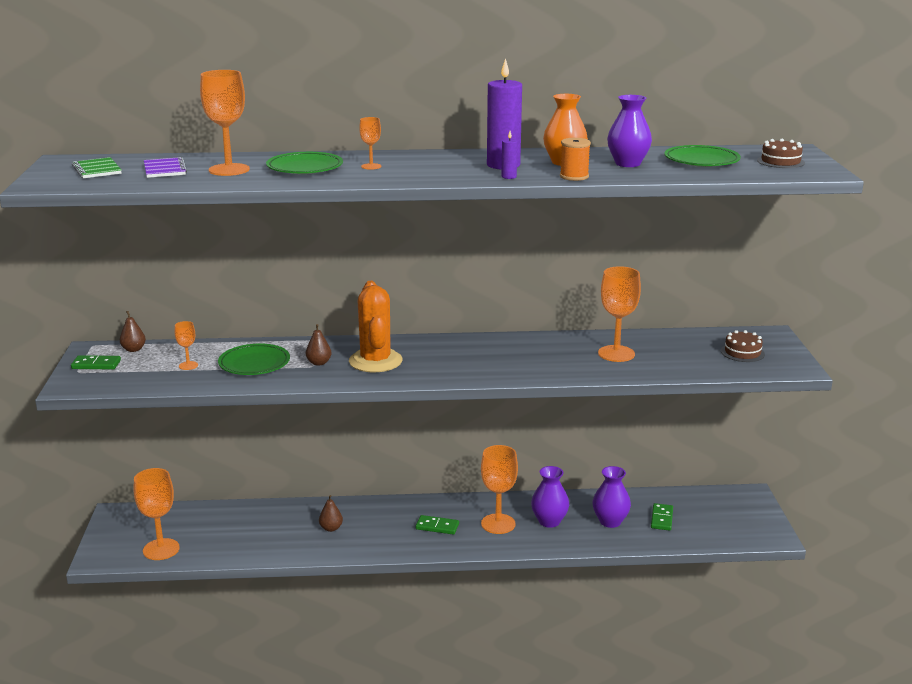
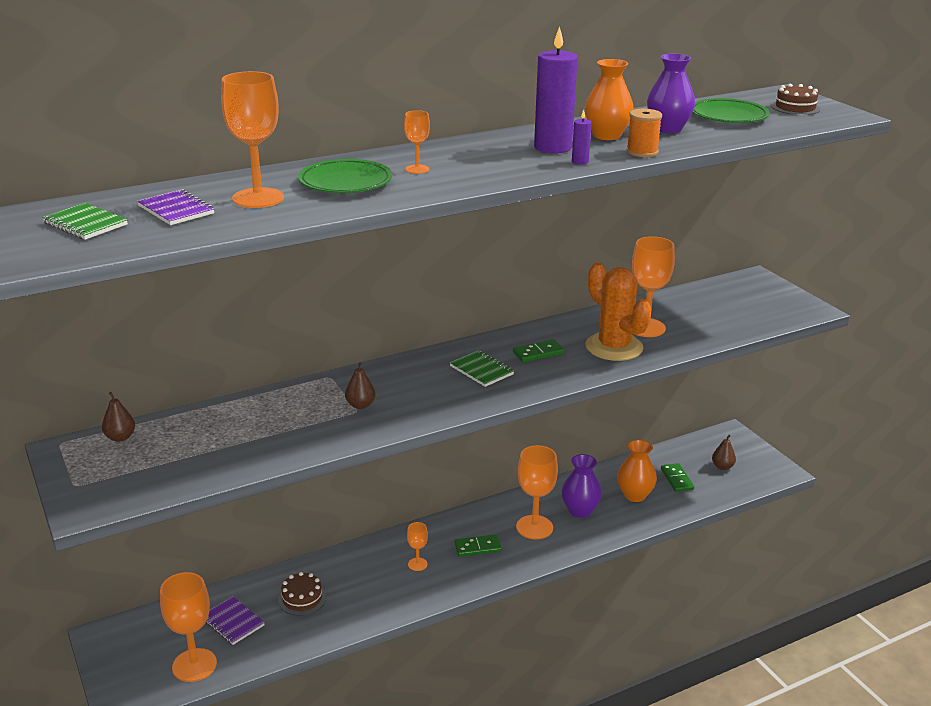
camera: 25 degrees left, 5 degrees up
(96, 365) = (91, 469): green domino -> green domino (538, 353)
(188, 365) = (210, 443): orange goblet -> orange goblet (417, 564)
(209, 529) = (232, 622): none -> purple notebook
(254, 364) = (288, 423): green plate -> none
(331, 528) = (369, 581): brown pear -> brown pear (722, 467)
(375, 361) = (420, 389): orange cactus -> orange cactus (614, 347)
(438, 358) = (481, 370): none -> green notebook
(610, 521) = (634, 495): purple vase -> orange vase
(742, 352) = (752, 302): brown cake -> brown cake (302, 598)

